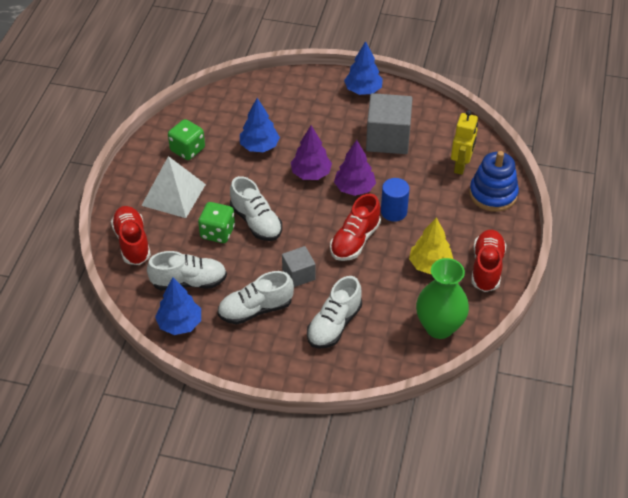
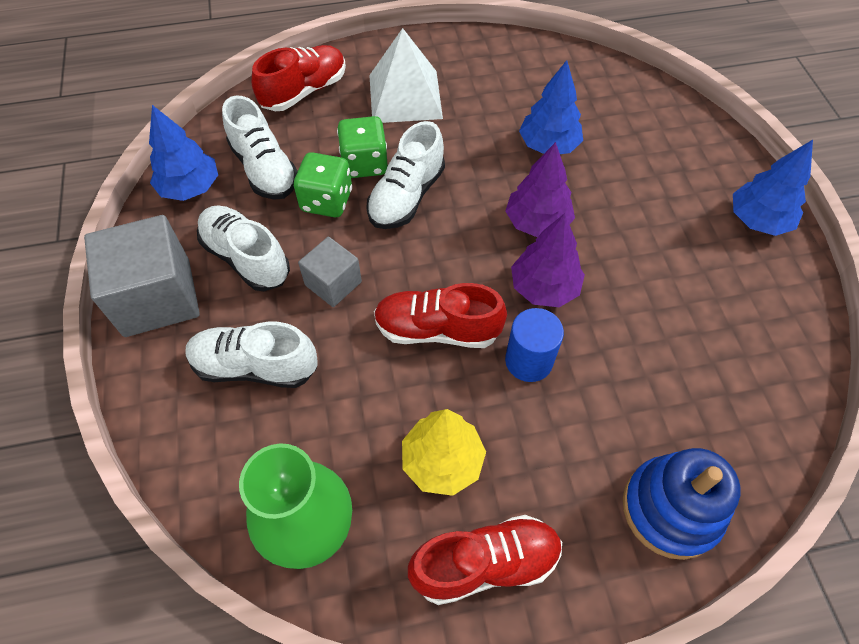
camera: 65 degrees right, 10 degrees up
(187, 150) = (490, 78): green dice -> green dice (326, 201)
(388, 138) = (681, 292): grey cube -> grey cube (157, 297)
(461, 166) = (701, 427): yellow robot -> none

